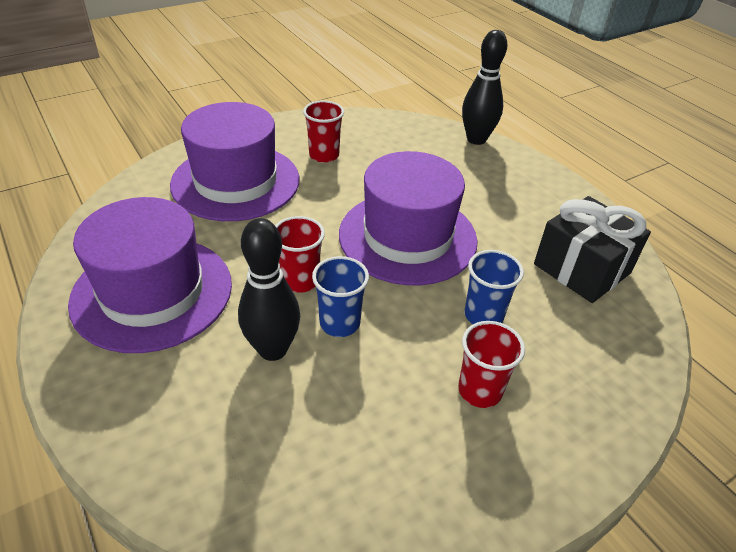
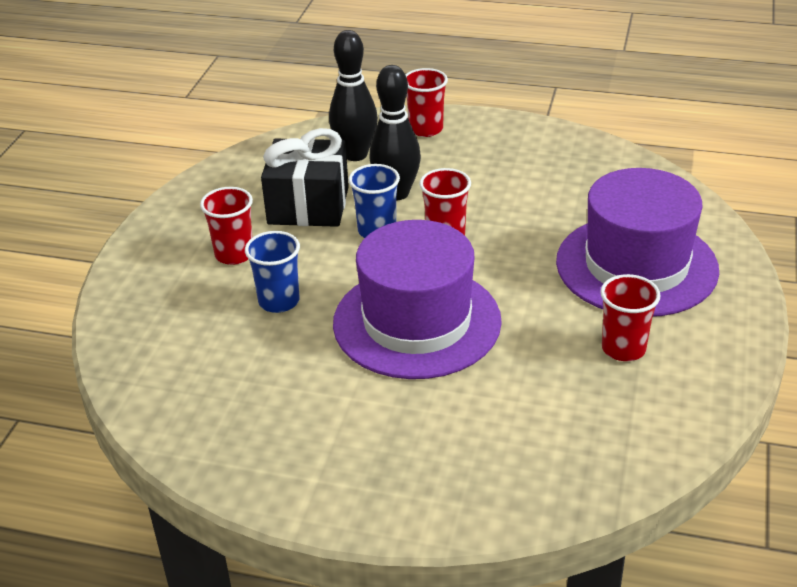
camera: 140 degrees right, 5 degrees down
(126, 411) = (426, 129): none -> red cup
(152, 292) = (524, 169): purple hat -> none
(476, 139) = (512, 510): black bowling pin -> black bowling pin (355, 155)
(582, 268) = (227, 401): black gift -> black gift (308, 205)

